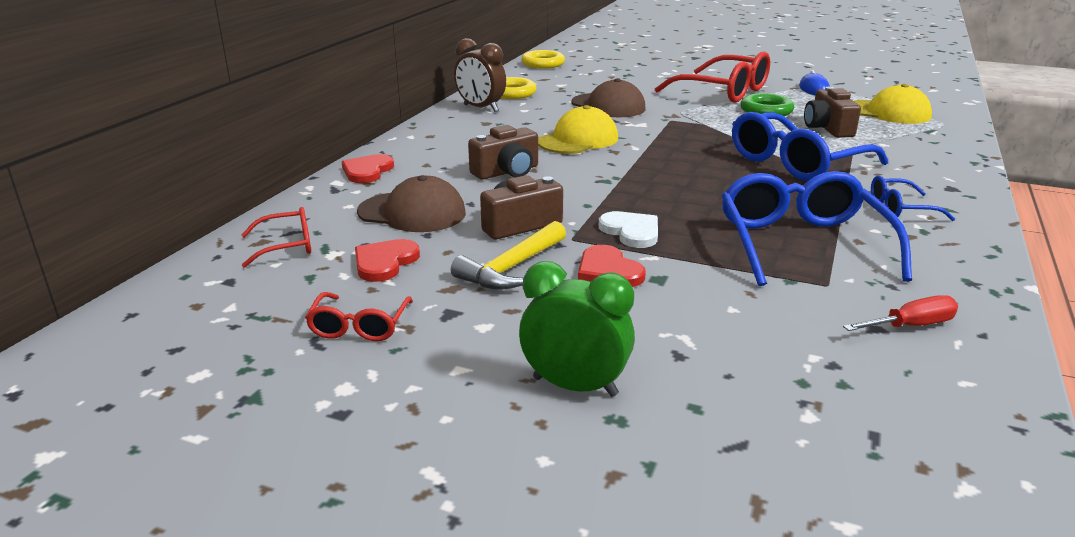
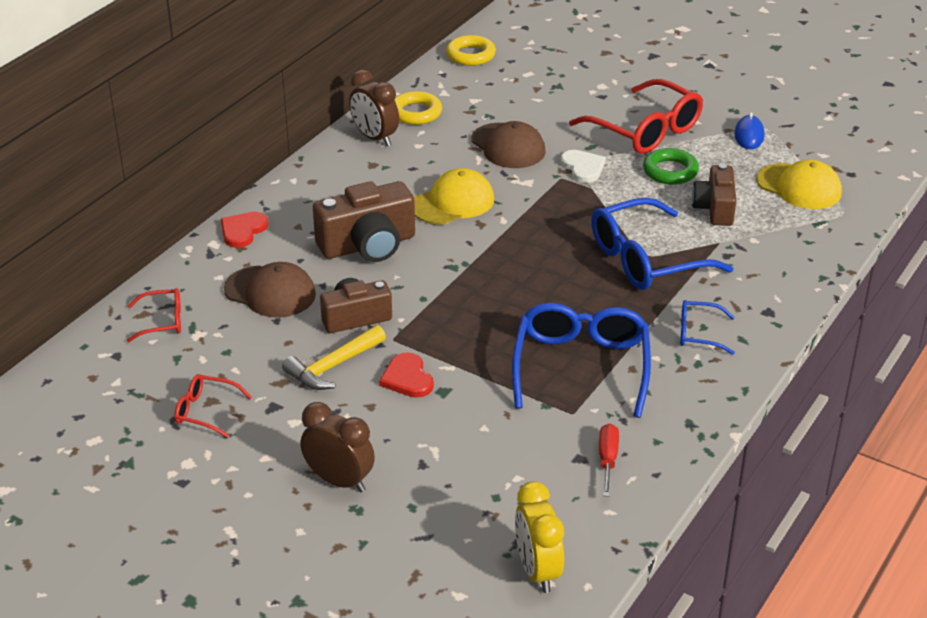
camera: 10 degrees right, 10 degrees up
(359, 326) = (206, 411): red glasses -> red glasses turned 90 degrees clockwise
(385, 262) = (236, 349): red heart -> none
(507, 172) = (368, 245): brown camera -> brown camera, size x1.52
(575, 386) = (339, 481): green clock -> brown clock
(631, 231) = (446, 336): white heart -> white heart (583, 168)
(910, 326) = (607, 460): red screwdriver -> red screwdriver turned 75 degrees counterclockwise
(937, 472) = (537, 571): none -> yellow clock

